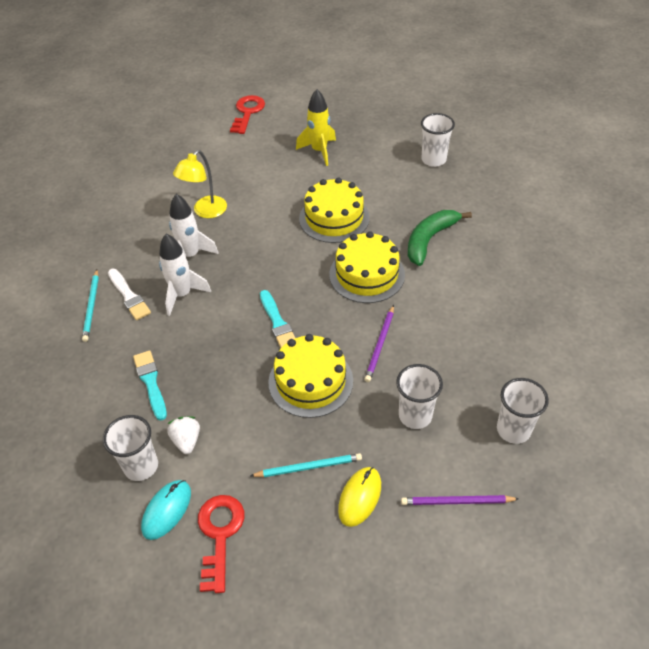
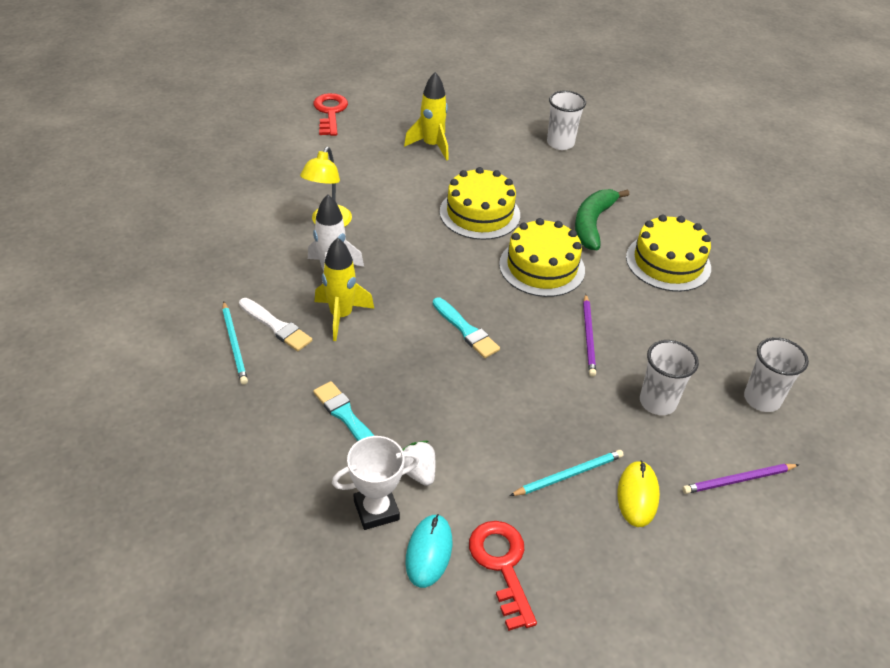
camera: 20 degrees left, 5 degrees down
(141, 466) = (376, 510): white cup -> white trophy
(182, 295) = (341, 316): white rocket -> yellow rocket
(310, 381) = (530, 386): yellow cake -> yellow cake (668, 262)

